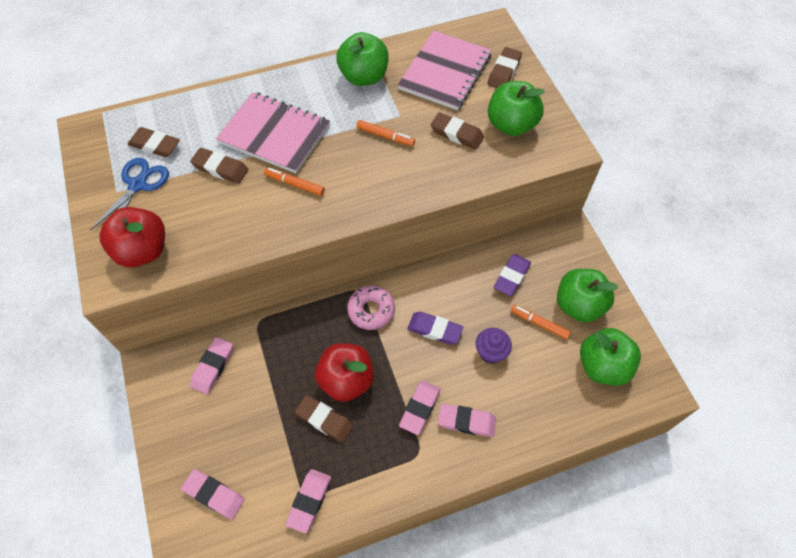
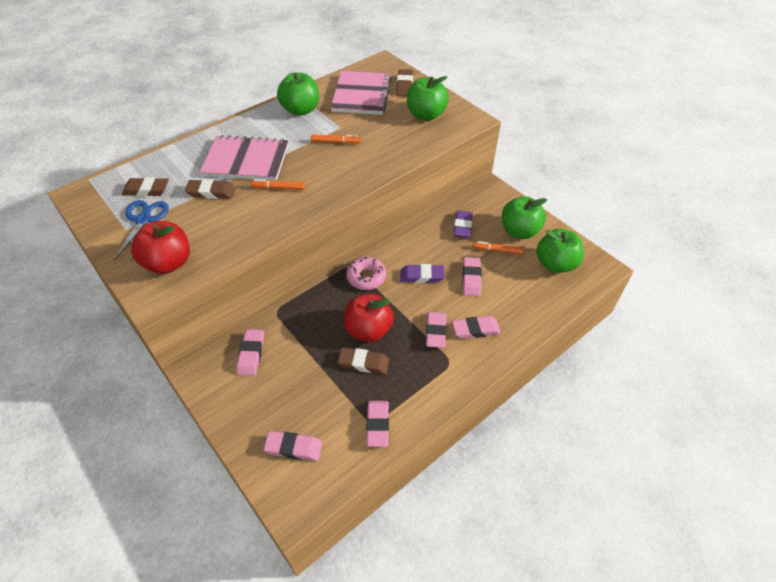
camera: 20 degrees left, 10 degrees down
(457, 134) = (389, 129): brown eraser -> none
(491, 352) = (471, 279): purple cupcake -> pink eraser

